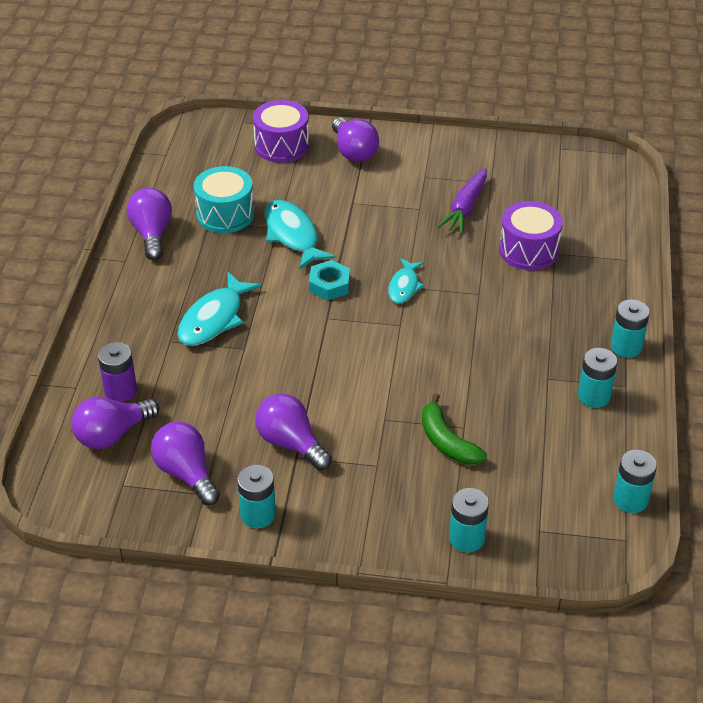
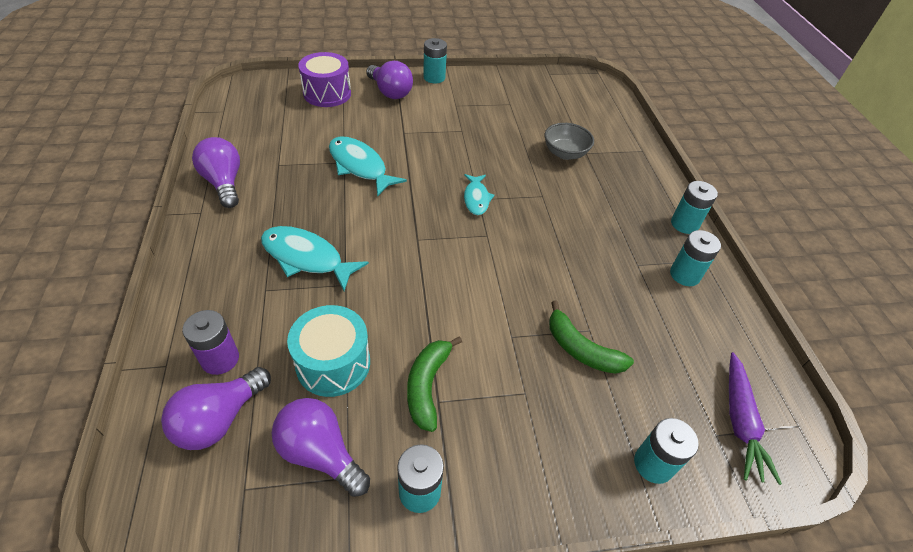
camera: 20 degrees left, 5 degrees up
(214, 318) = (306, 258): turquoise fish -> turquoise fish turned 105 degrees clockwise
(225, 214) = (292, 156): turquoise drum -> turquoise drum (333, 363)
(291, 443) = (427, 386): purple light bulb -> green banana
(329, 285) = (409, 207): turquoise nut -> none
(465, 208) = (499, 126): purple carrot -> purple carrot (740, 421)
(528, 250) = (565, 153): purple drum -> grey bowl
(630, 499) = (775, 377): turquoise battery -> turquoise battery (434, 77)

